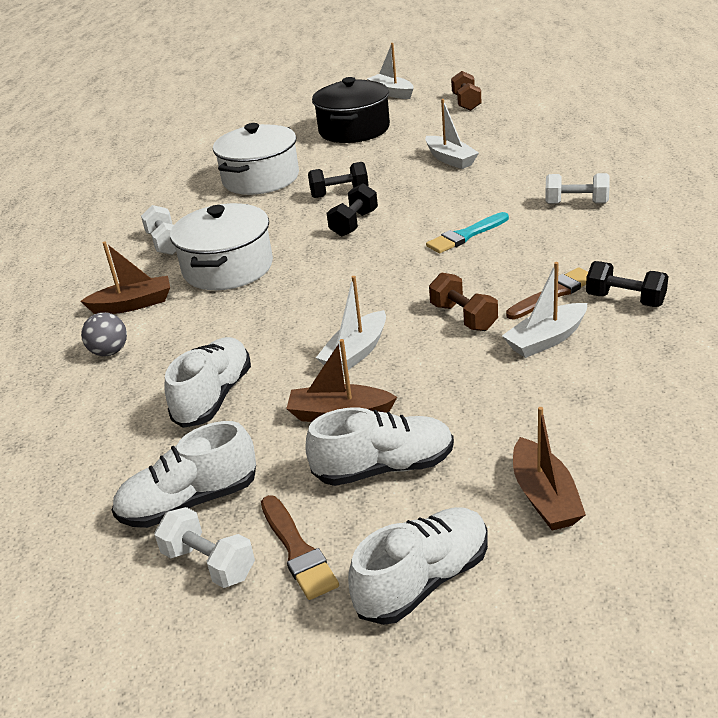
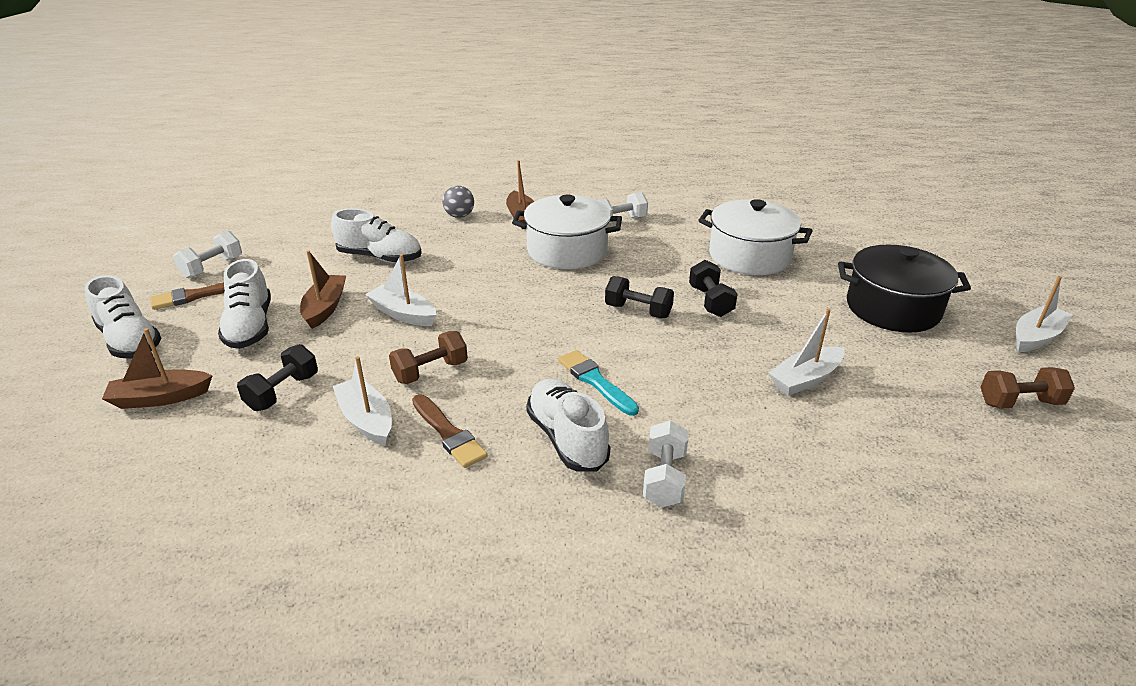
camera: 85 degrees right, 0 degrees up
(190, 502) = (272, 257): white shoe -> white shoe (567, 438)
(625, 300) = (412, 487): black dumbbell -> black dumbbell (283, 392)

